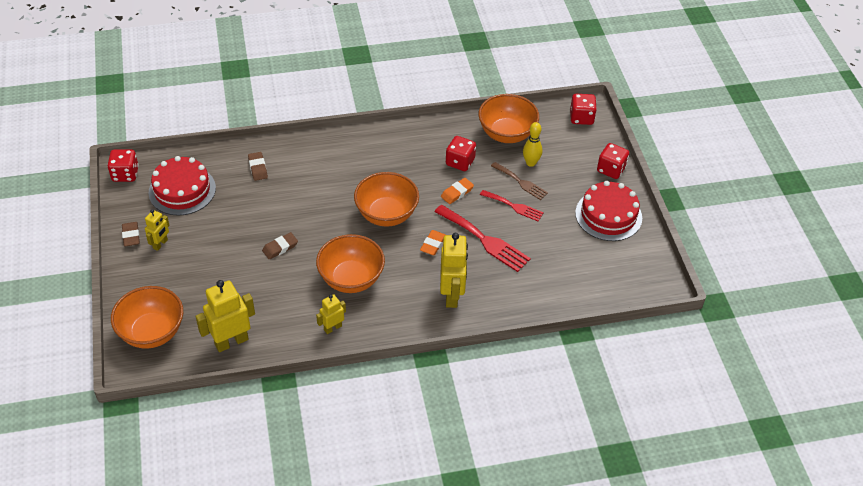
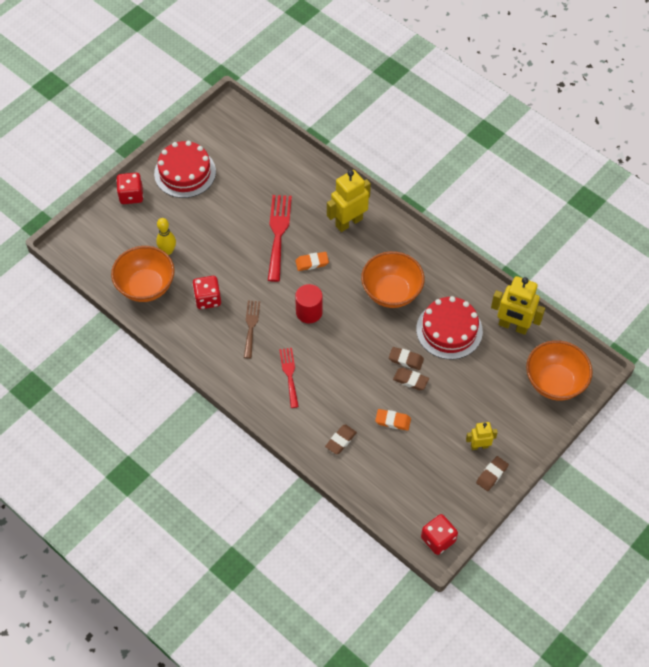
camera: 125 degrees left, 10 degrees up
(182, 190) = (414, 478): red cake -> red cake (449, 330)
(259, 239) = (410, 380): none -> brown eraser
(332, 328) = (443, 274): yellow robot -> none
(386, 214) = (309, 312): orange bowl -> red cylinder
(457, 193) = (244, 280): orange eraser -> orange eraser (393, 421)
(514, 206) = (226, 235): red fork -> red fork (289, 374)
(521, 182) = (196, 245): brown fork -> brown fork (251, 326)
(581, 118) = (82, 246): red dice -> none

